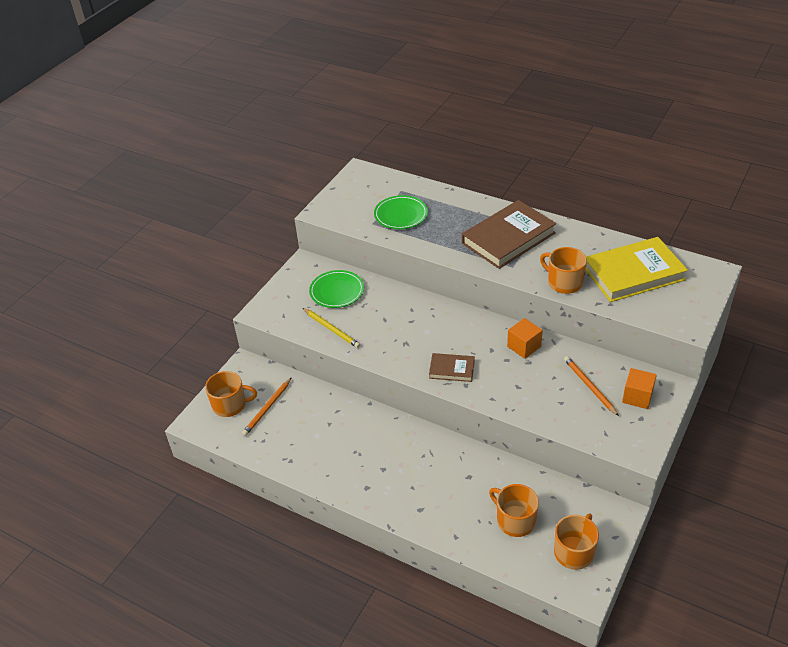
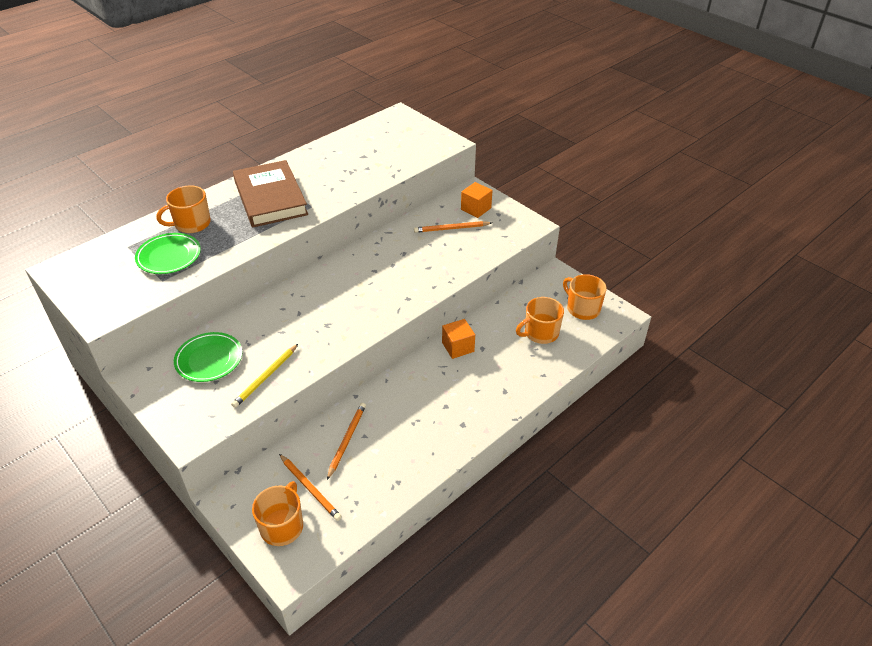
camera: 75 degrees left, 0 degrees up
(320, 414) = (347, 440): none -> orange pencil
(331, 329) = (266, 377): yellow pencil -> yellow pencil turned 150 degrees clockwise
(452, 369) = (383, 302): brown book -> none
(524, 346) = (383, 250): orange cube -> orange cube (458, 347)
(564, 282) = (355, 185): orange mug -> orange mug (191, 224)
(633, 273) = (371, 148): yellow book -> none

